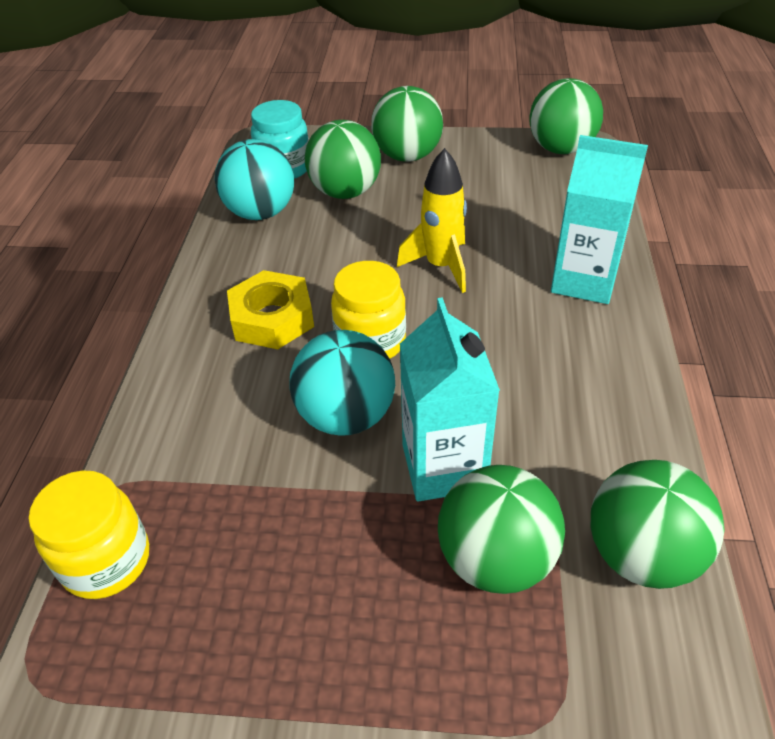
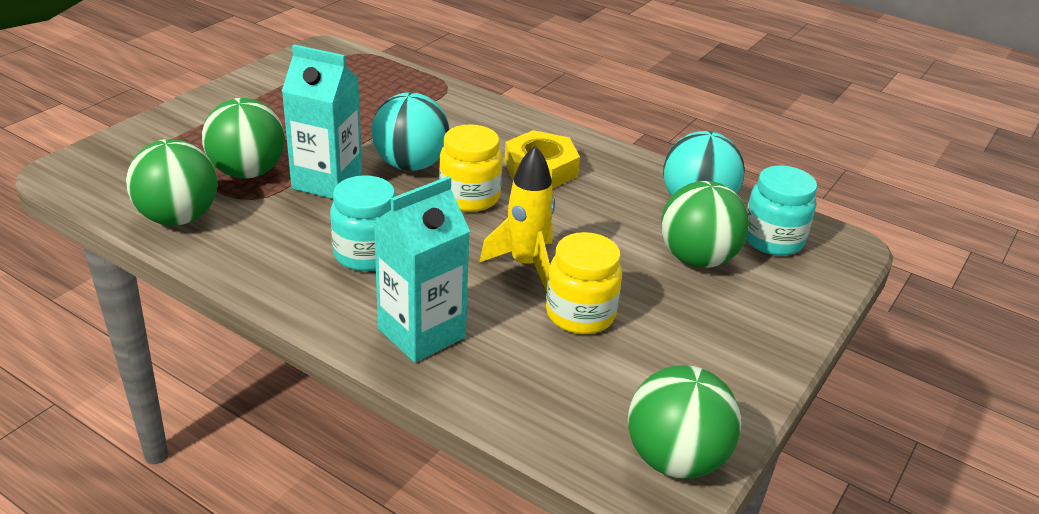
camera: 115 degrees right, 10 degrees down
(106, 561) = (400, 77): yellow jar -> yellow jar (580, 314)
(407, 156) = (744, 325): green ball -> none
(529, 362) = (366, 254): none -> turquoise jar

